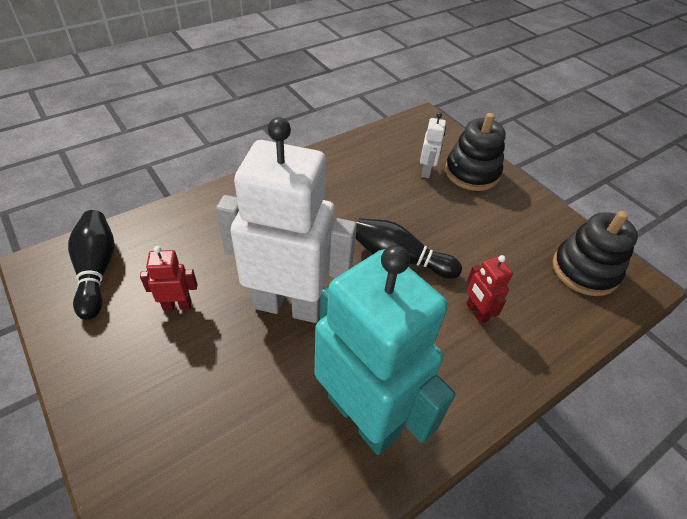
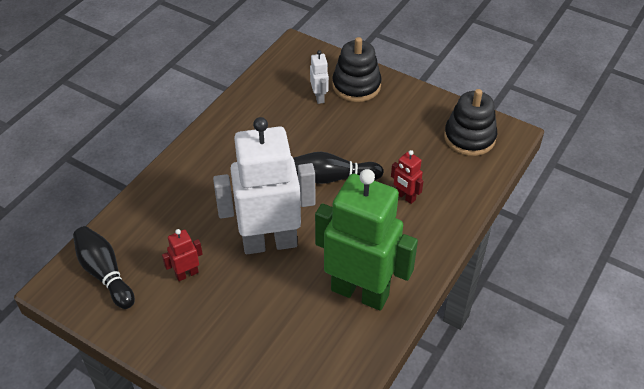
camera: 20 degrees left, 0 degrees up
(363, 416) = (360, 292): turquoise robot -> green robot

